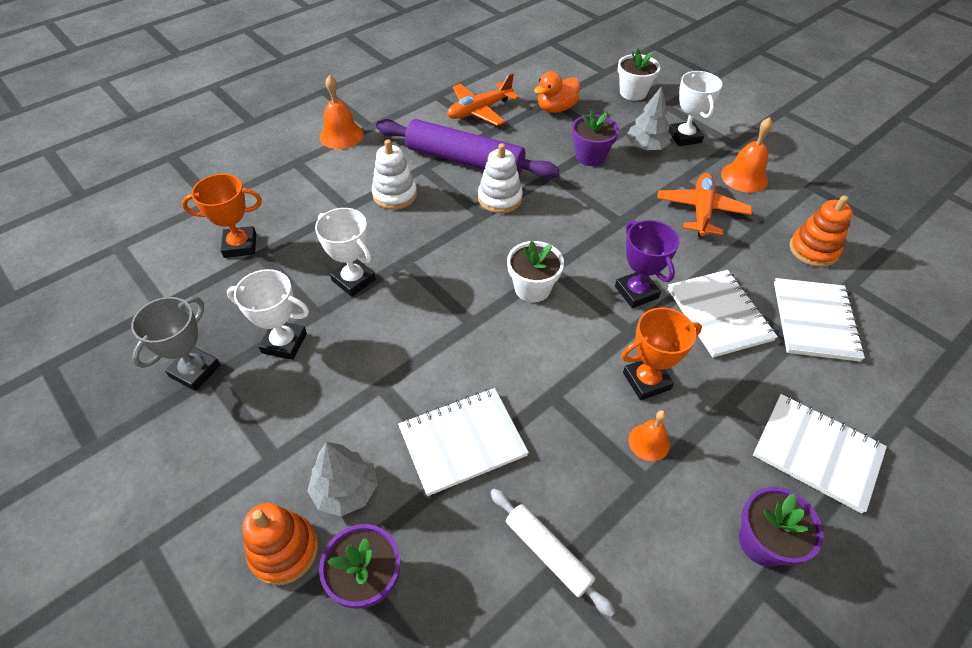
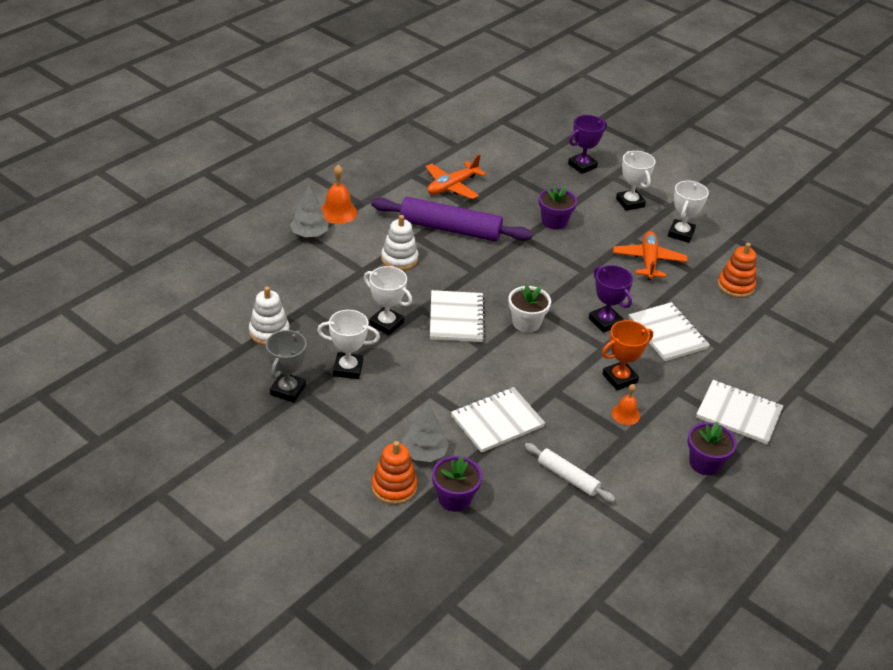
camera: 10 degrees left, 10 degrees down
(240, 245) = (286, 303): orange trophy -> none
(499, 198) = (486, 258): white stacking toy -> white stacking toy (269, 332)
(556, 108) = (518, 182): orange duck -> none
(633, 93) = (582, 166): white flower pot -> purple trophy
(646, 147) = (599, 212): grey tree -> grey tree (309, 234)
(744, 177) = (681, 233): orange bell -> white trophy
(814, 321) = (737, 334): white notebook -> white notebook (456, 318)

